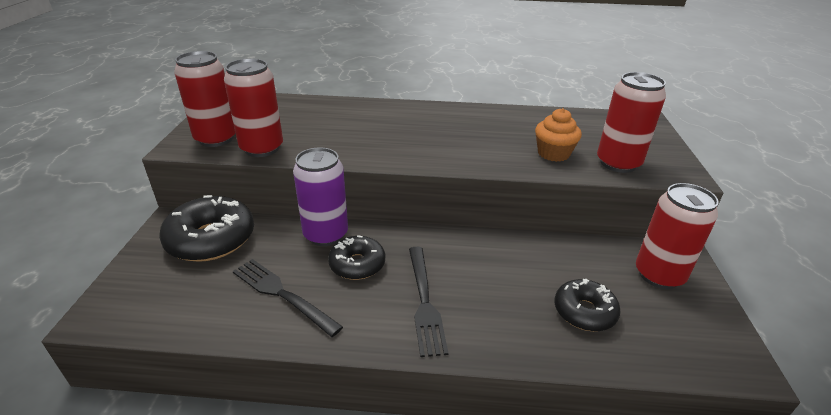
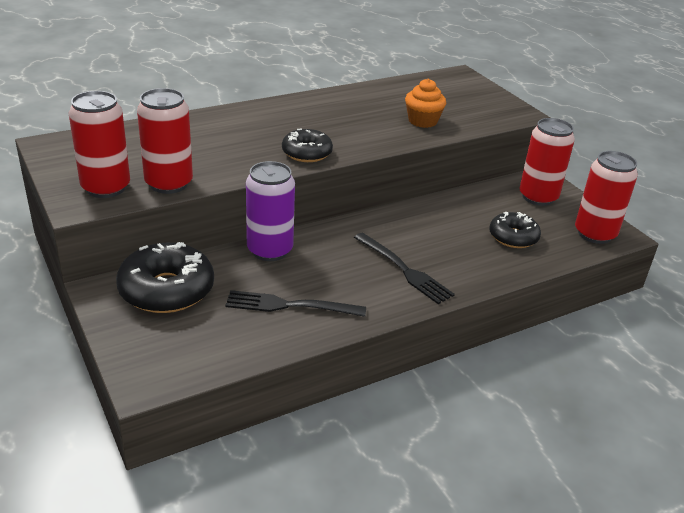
camera: 35 degrees left, 0 degrees up
(357, 264) = (324, 263): black donut -> black donut (307, 153)
(618, 163) = (474, 117): red can -> red can (594, 234)

